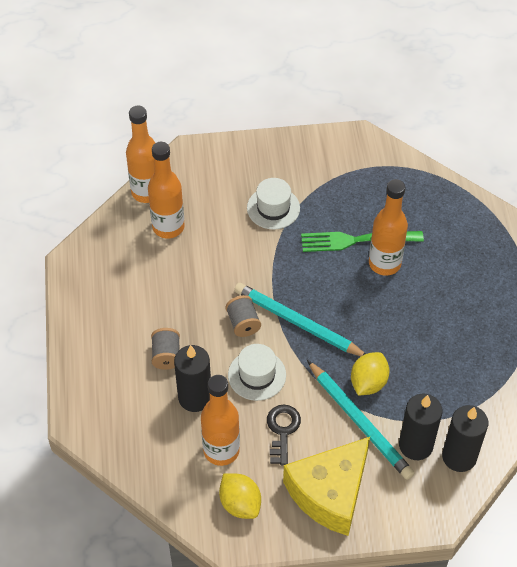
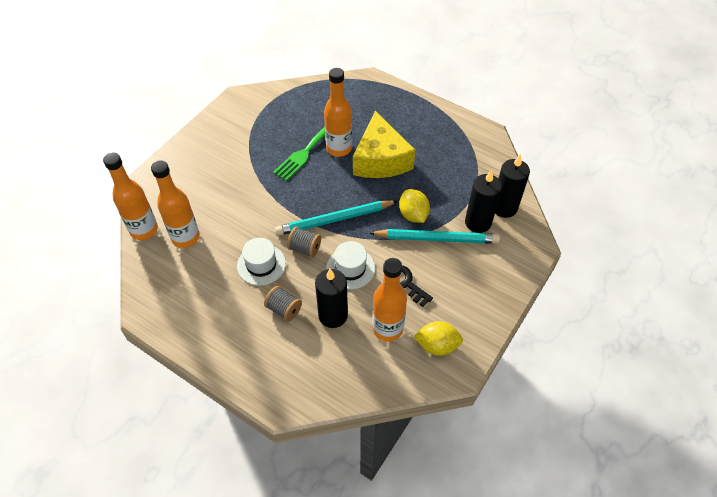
camera: 50 degrees left, 0 degrees up
(273, 208) = (237, 172): white hat -> white hat (261, 264)
(330, 493) = (472, 289): yellow cheese -> yellow cheese (380, 159)

